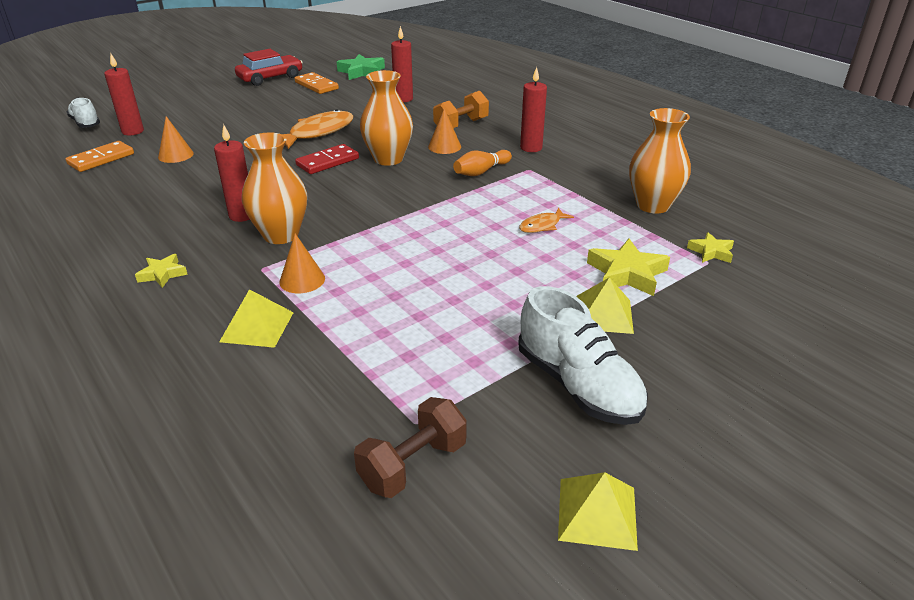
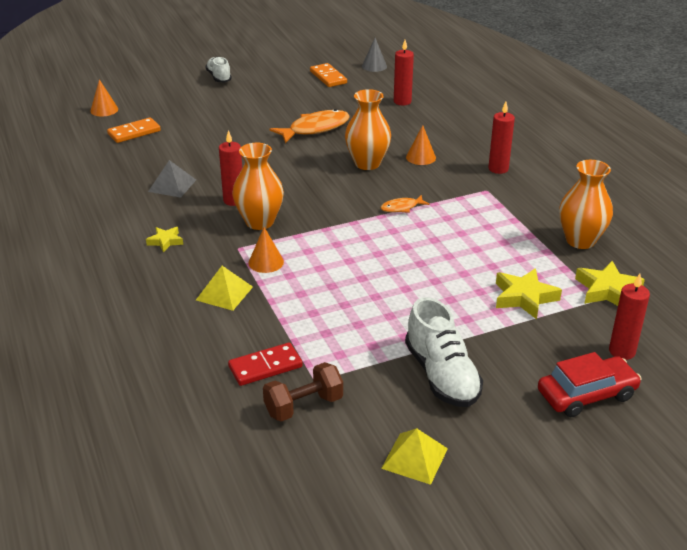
camera: 15 degrees right, 0 degrees up
(85, 123) = (126, 95): white shoe -> white shoe (219, 77)
(133, 131) = (162, 108): red candle -> red candle (622, 351)
(160, 209) = (172, 185): none -> grey pyramid
(175, 155) = (193, 136): orange cone -> orange cone (104, 110)
(270, 78) = (289, 64): red car -> red car (586, 395)
(327, 162) = (315, 159): red domino -> red domino (265, 366)
(362, 72) = (374, 66): green star -> grey cone
(461, 125) = (444, 137): orange dumbbell -> none
(481, 172) = (443, 187): orange bowling pin -> none
(542, 226) = (473, 245): orange fish -> orange fish (401, 207)
(603, 314) = (488, 327): yellow pyramid -> none
(711, 252) = (607, 290): yellow star -> yellow star, size x1.70

